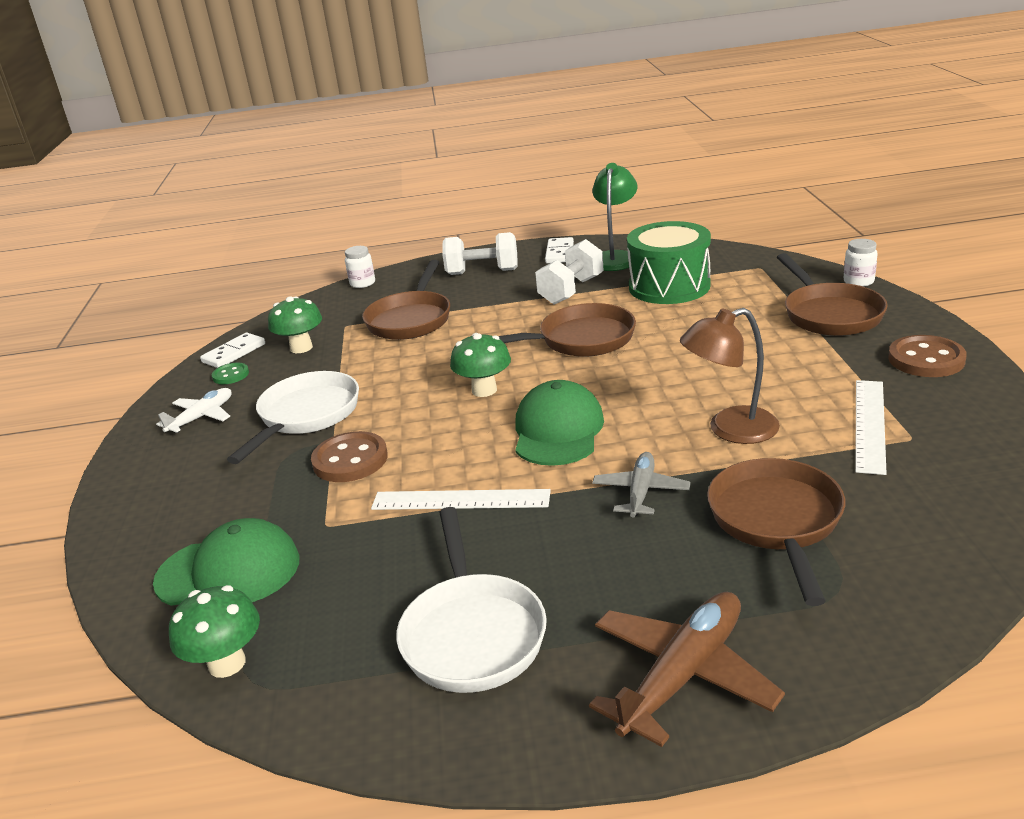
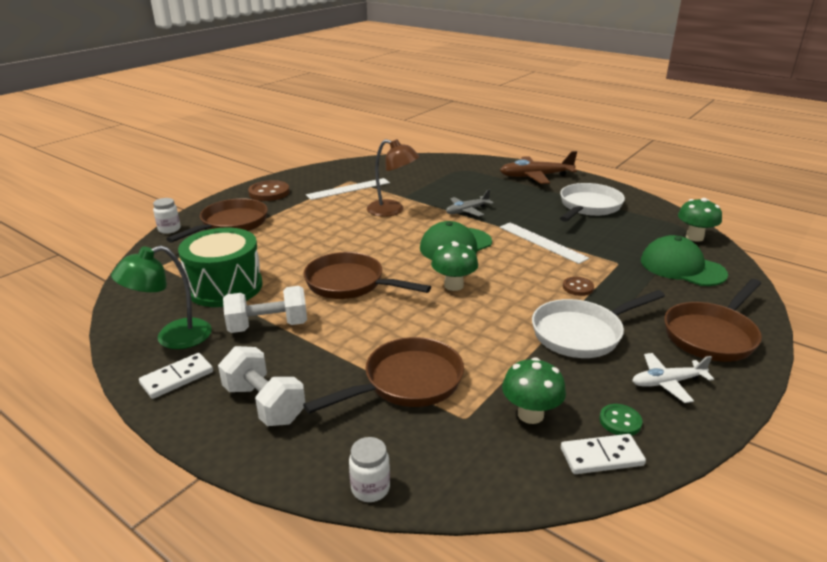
camera: 140 degrees left, 0 degrees up
(350, 460) = (578, 287): brown button -> brown button, size x0.57
(777, 522) = (443, 185): brown pan -> brown pan (712, 335)

